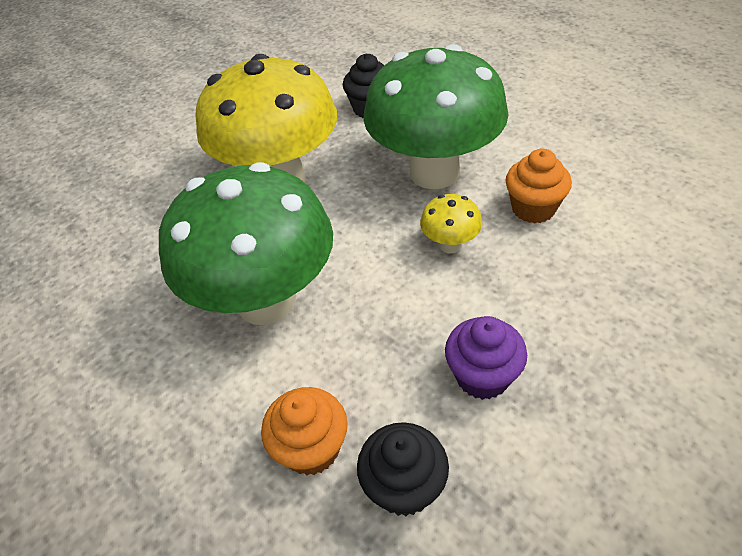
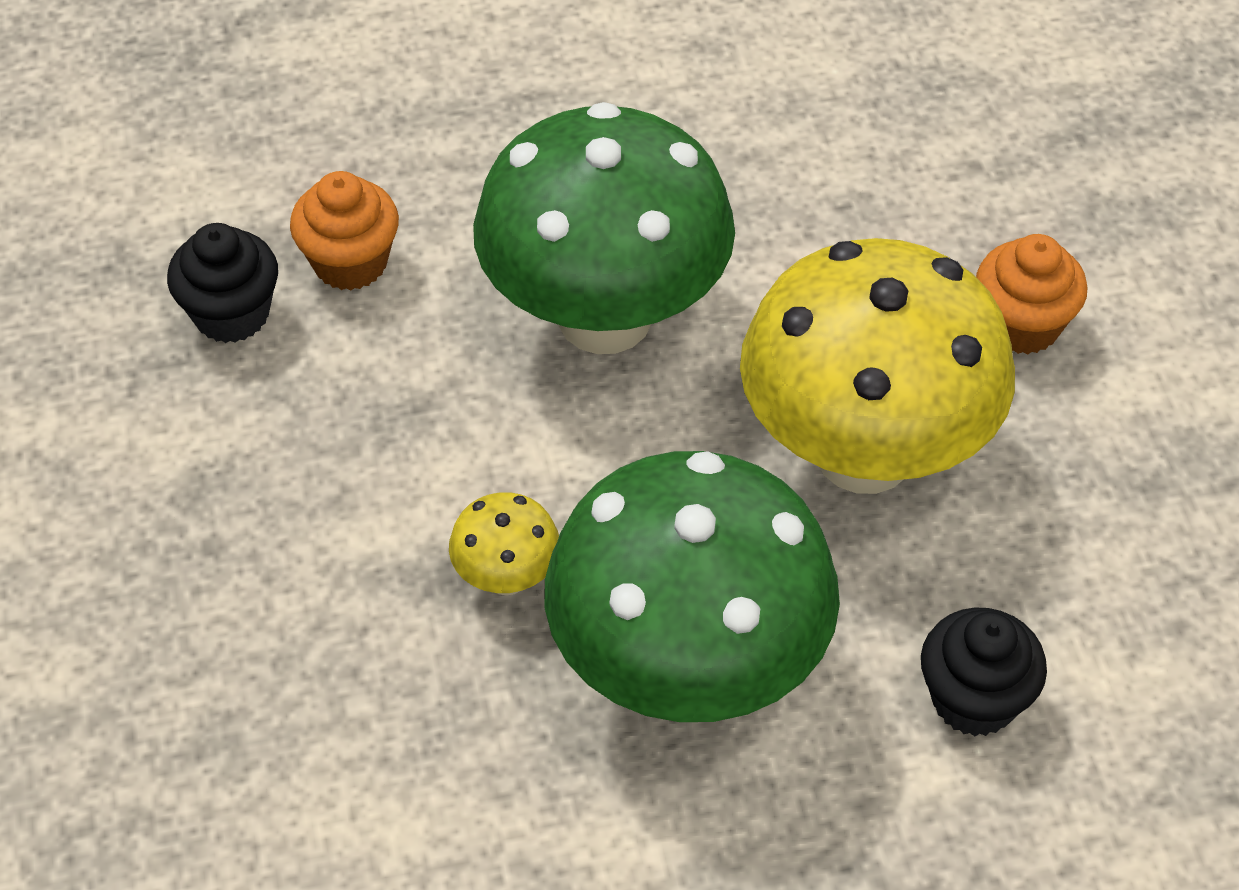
camera: 120 degrees right, 5 degrees up
(482, 376) = (275, 464): purple cupcake -> none
(533, 208) = (474, 742): orange cupcake -> orange cupcake (1021, 325)

